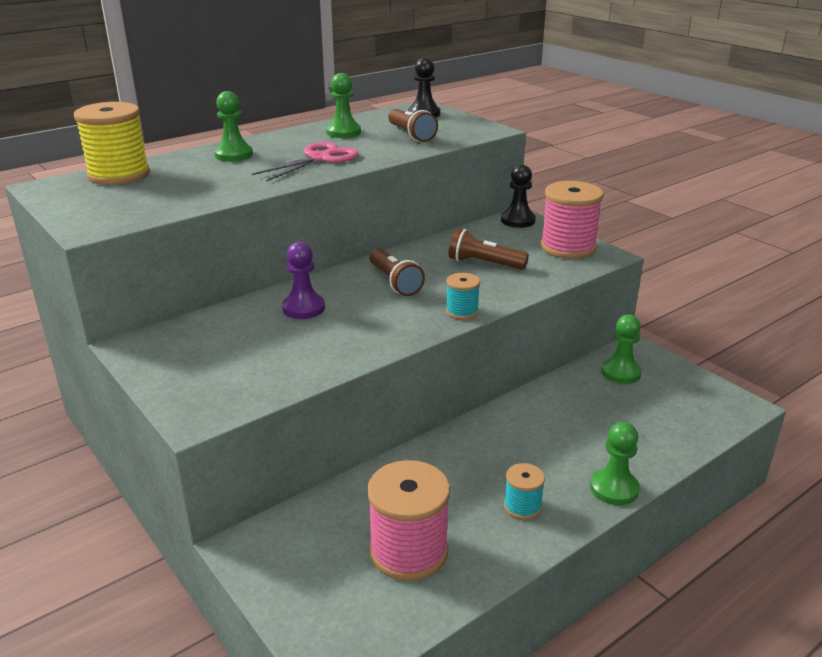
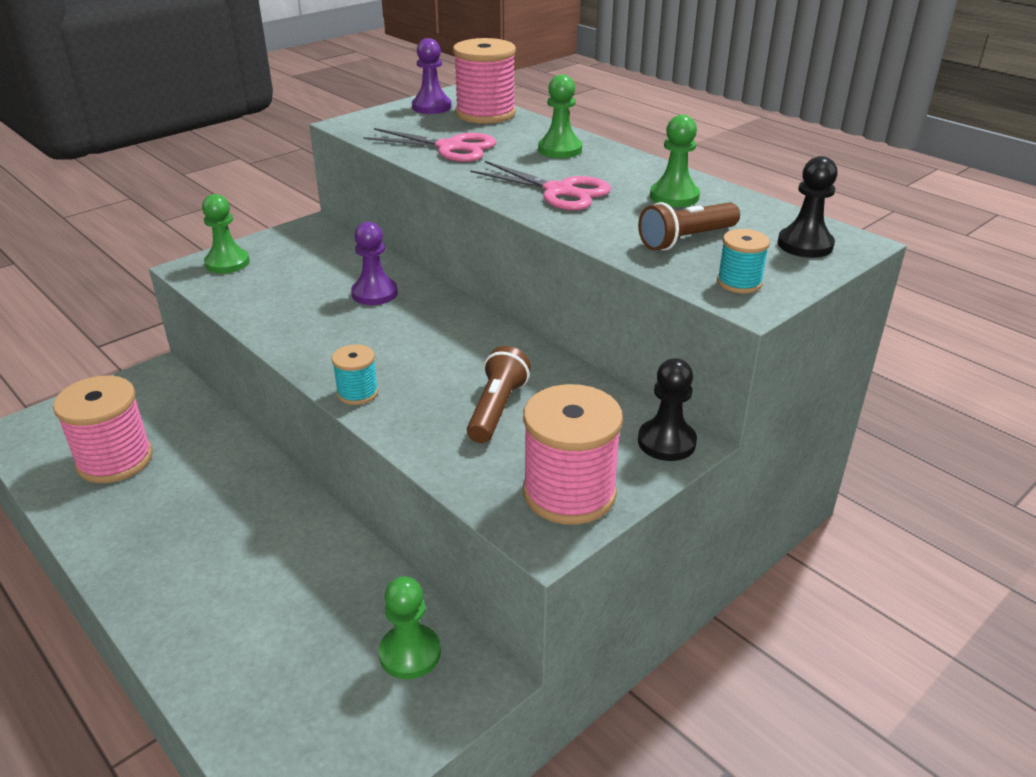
camera: 85 degrees right, 5 degrees up
(74, 194) = (431, 107): none -> purple pawn
(119, 175) = (485, 114): yellow spool -> pink spool
(199, 188) = (450, 147): none -> pink scissors
(395, 282) = (436, 343): brown flashlight -> none
(522, 506) = (148, 536): turquoise spool -> turquoise spool (739, 283)
(614, 488) = (152, 618): green pawn -> green pawn (227, 263)

